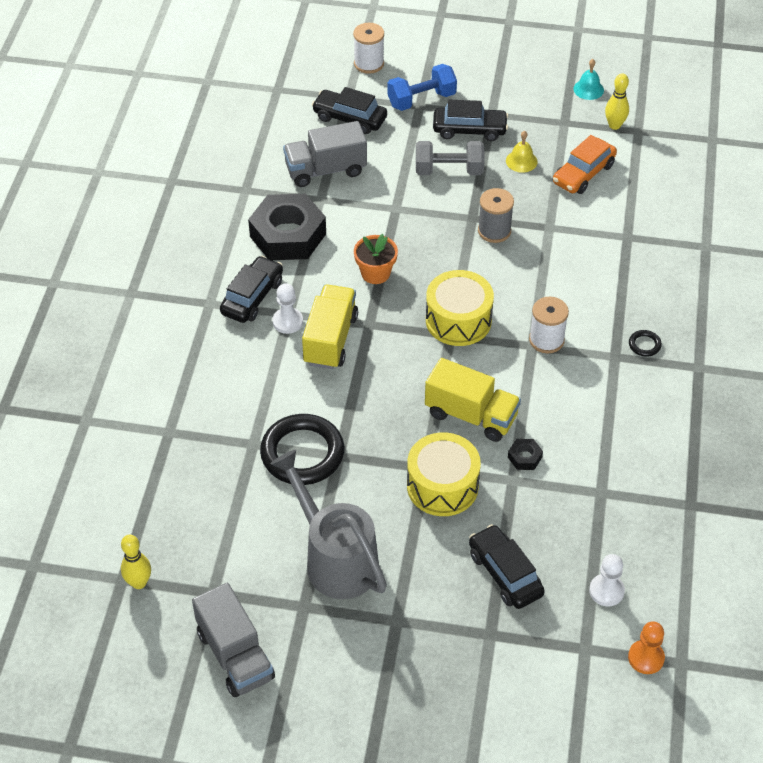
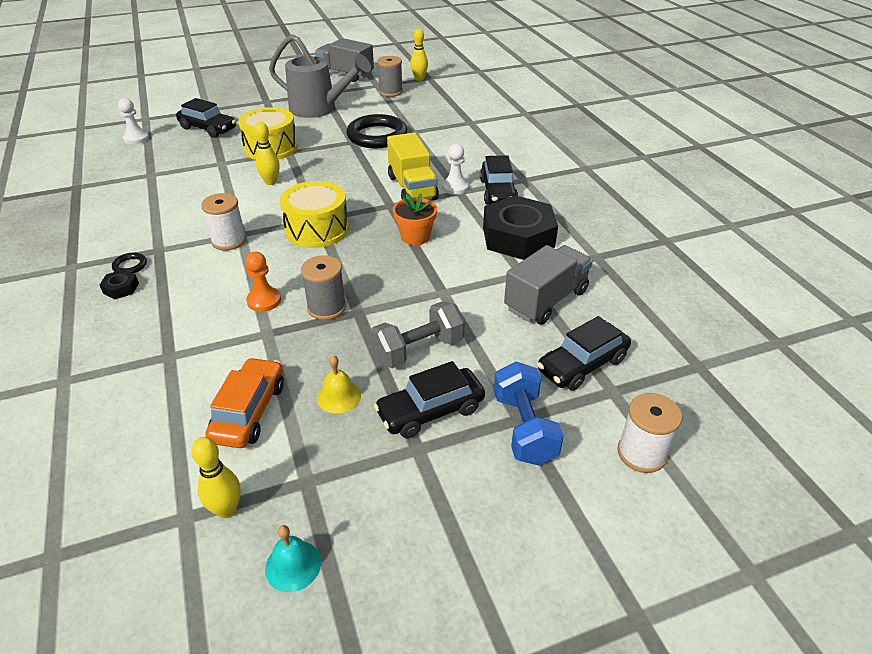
camera: 150 degrees right, 10 degrees down
(208, 561) = (390, 92): none -> grey spool
(350, 118) = (582, 365): black car -> black car turned 150 degrees clockwise
(421, 100) = (524, 428): blue dumbbell -> blue dumbbell turned 45 degrees counterclockwise
(471, 415) = (270, 182): yellow truck -> yellow bowling pin
(524, 457) = (217, 174): black nut -> black nut (121, 288)
(646, 658) = (104, 124): orange pawn -> orange pawn (264, 301)

